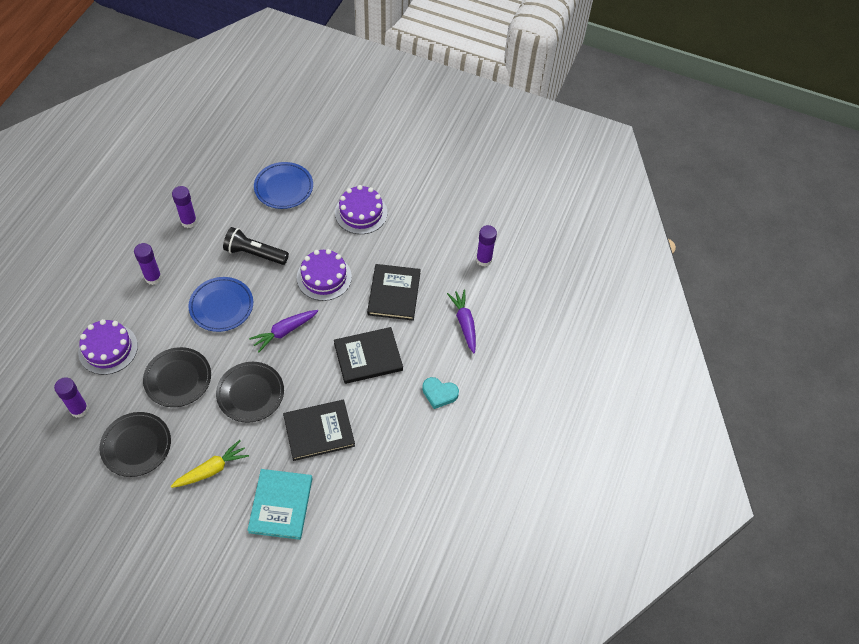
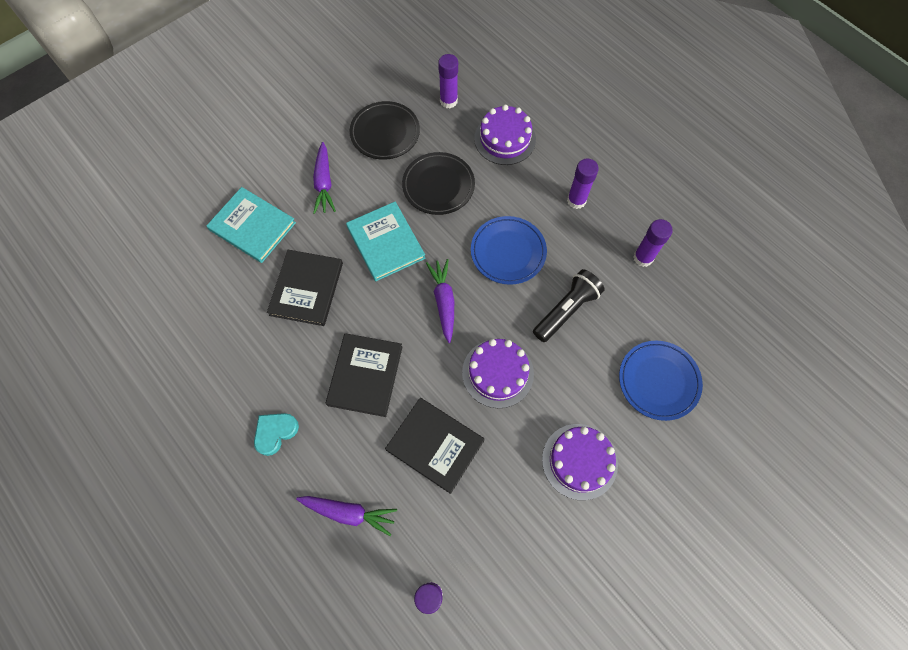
camera: 120 degrees right, 10 degrees up
(212, 469) = (324, 183): yellow carrot -> purple carrot
(250, 393) = (386, 242): black plate -> turquoise book

